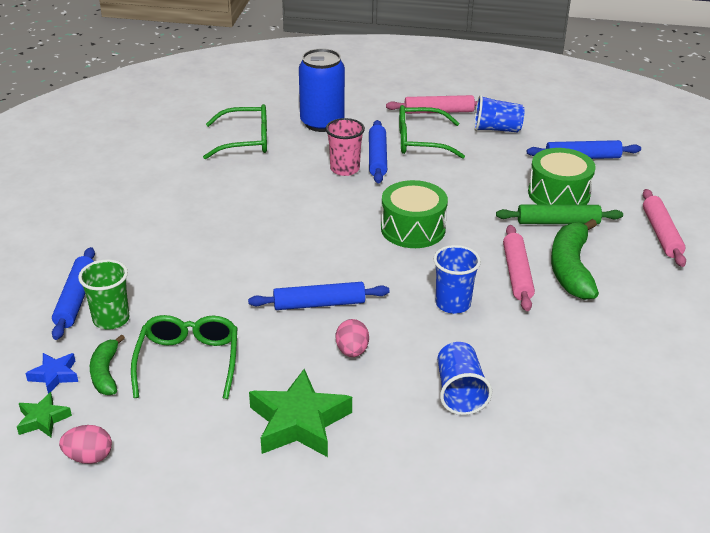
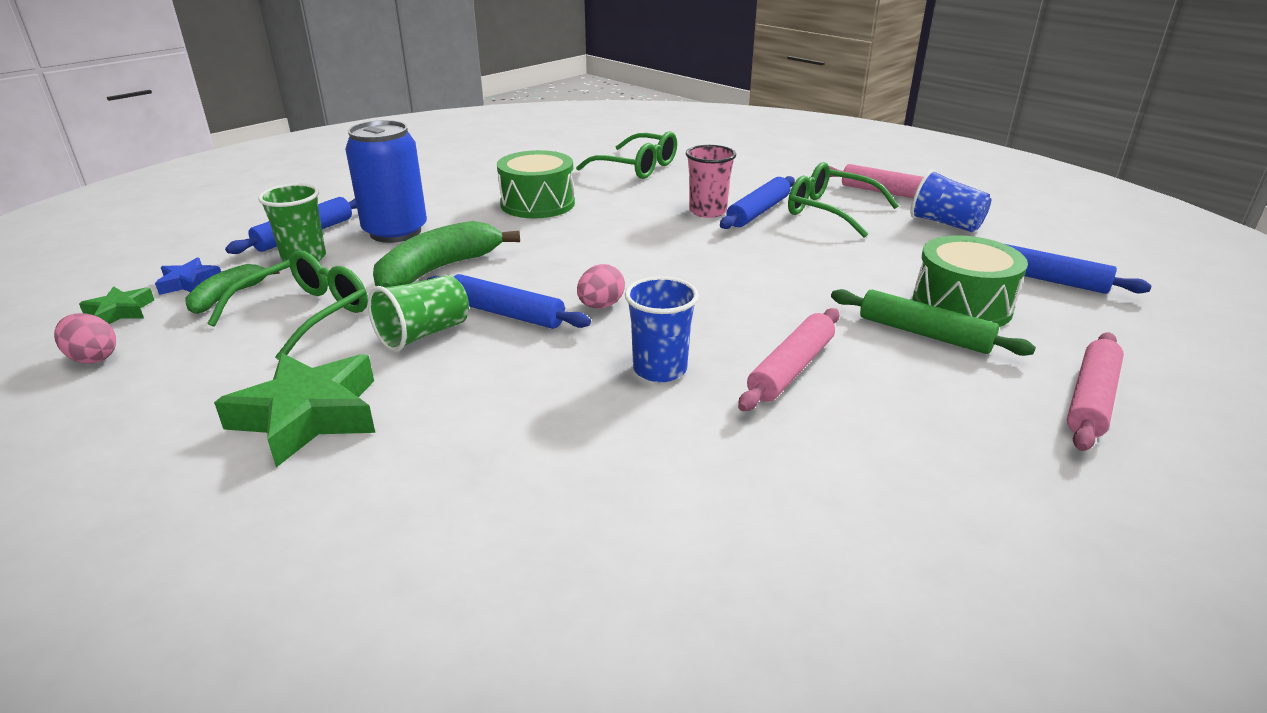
camera: 35 degrees right, 5 degrees down
(288, 340) = (424, 334): none -> green cup
(322, 123) = (736, 172): blue can -> blue can (395, 232)
(352, 351) = (472, 370): pink egg -> pink egg (600, 306)
(413, 229) = (712, 282): green drum -> green drum (537, 204)
(459, 392) = (530, 470): blue cup -> none
(571, 269) = (882, 391): green banana -> green banana (438, 270)

